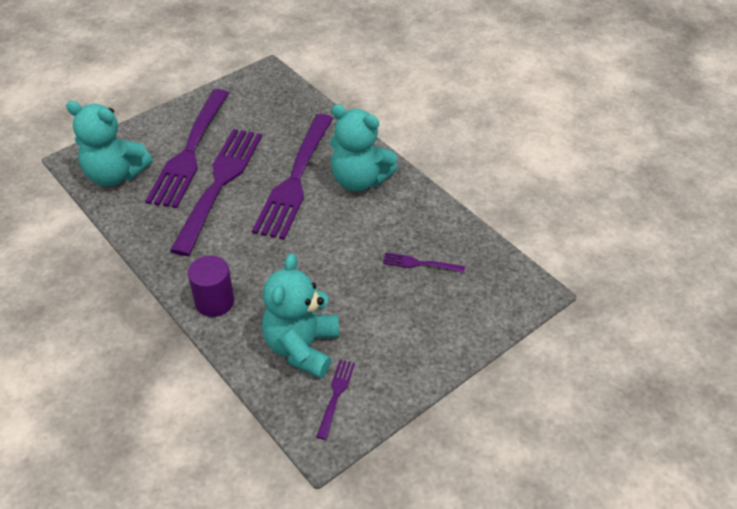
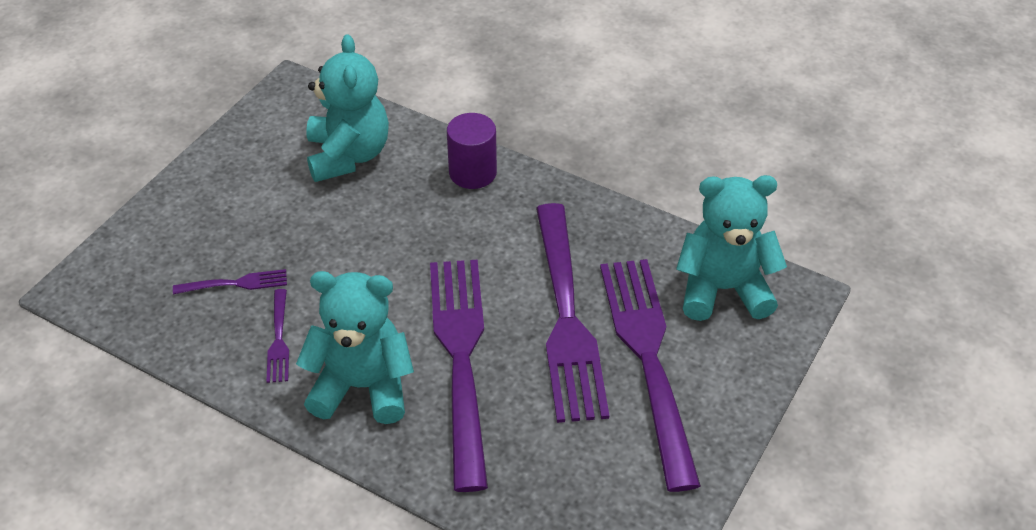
camera: 160 degrees right, 0 degrees up
(336, 395) = (293, 124): purple fork -> purple fork (278, 339)

